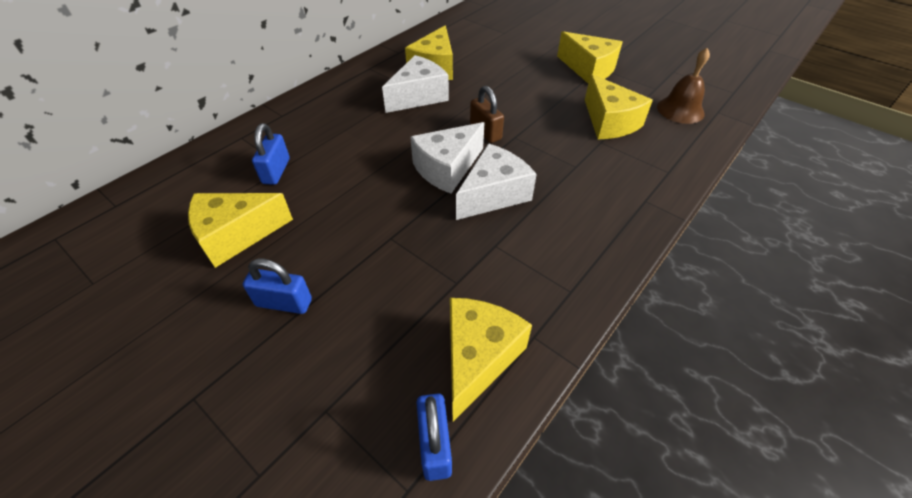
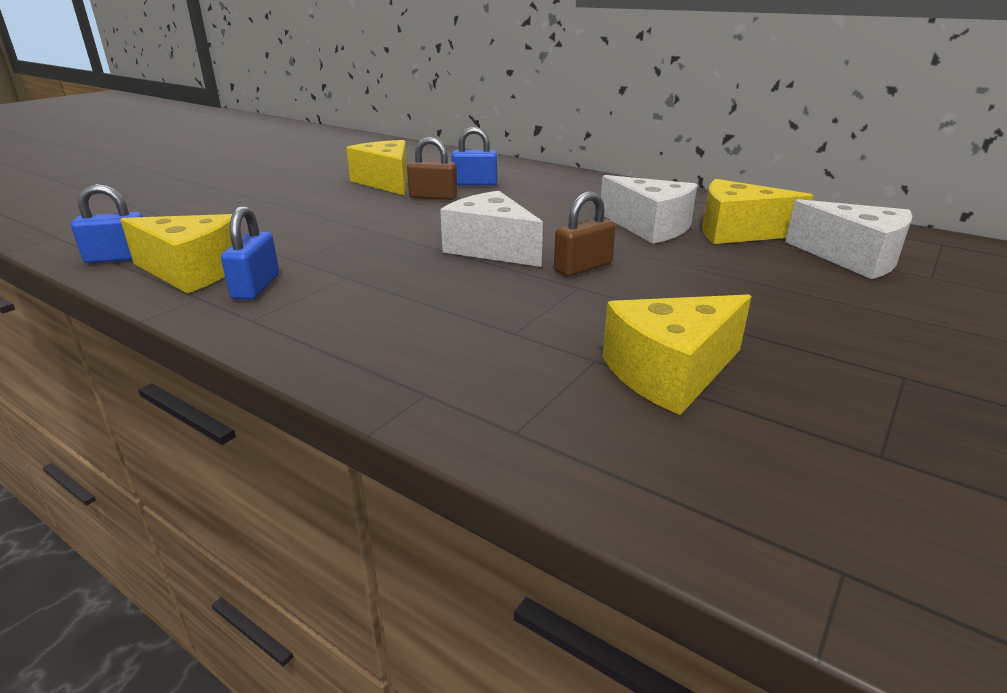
camera: 85 degrees right, 20 degrees down
(284, 303) = (302, 202): blue padlock -> blue padlock (256, 287)
(307, 199) = (433, 197): none -> brown padlock
(493, 194) = (440, 274): white cheese -> white cheese (853, 258)
(588, 69) = (878, 361): yellow cheese -> none
(680, 110) = (795, 486): brown bell -> none

